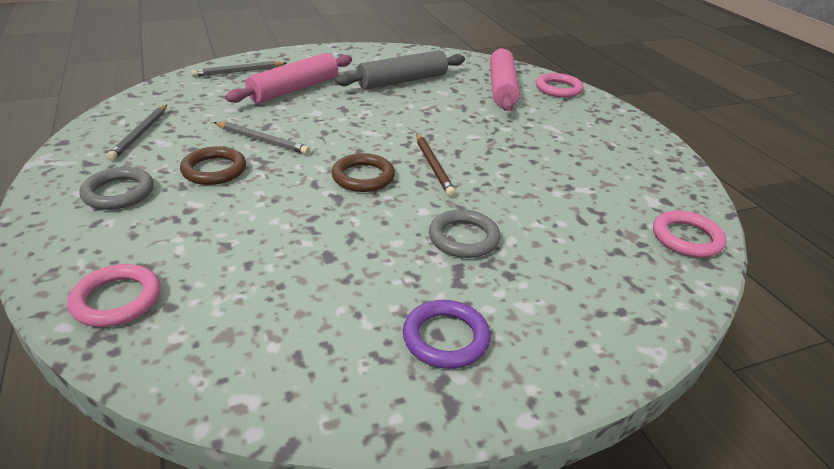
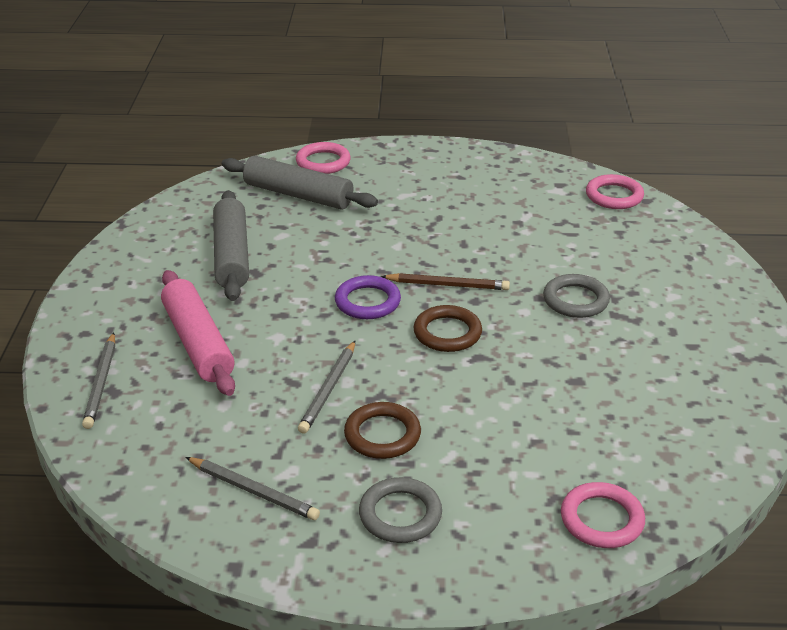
camera: 65 degrees left, 0 degrees up
(262, 140) = (328, 389): grey pencil -> grey pencil turned 150 degrees clockwise
(445, 338) = (698, 343): purple ring -> purple ring (367, 302)
(502, 88) = (298, 195): pink rolling pin -> grey rolling pin

